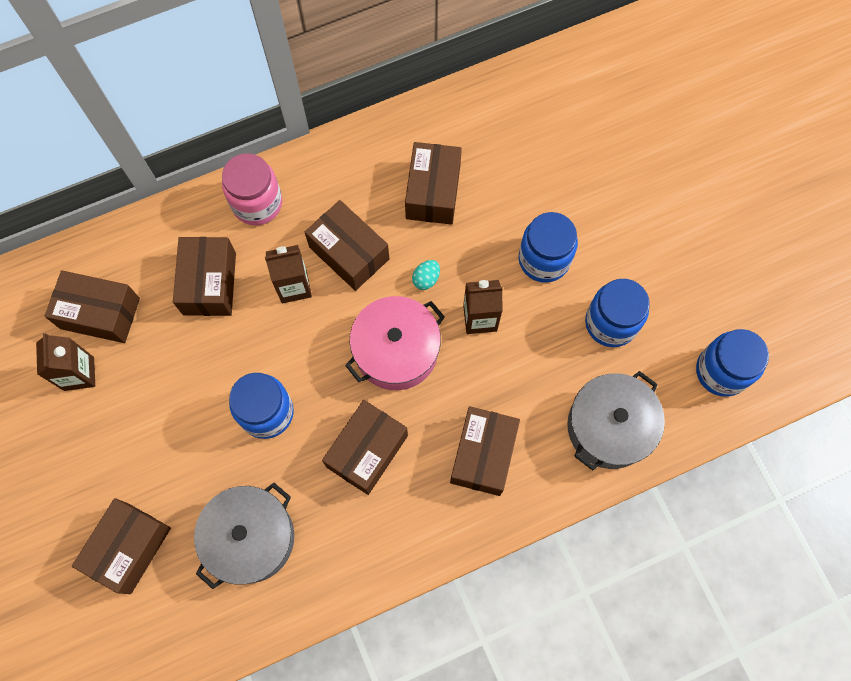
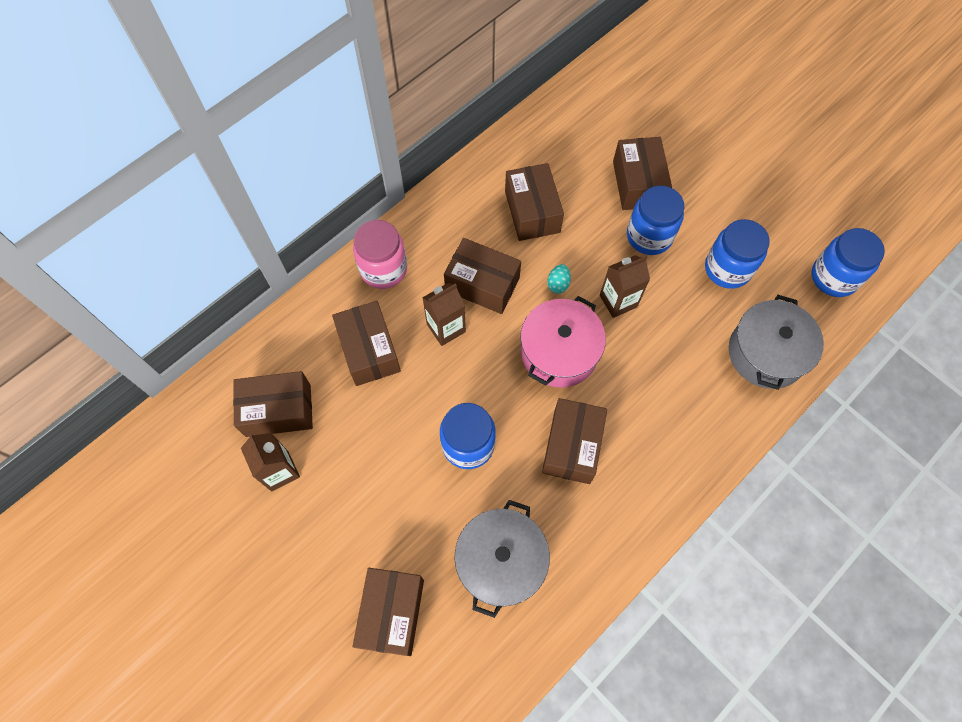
camera: 20 degrees left, 5 degrees down
(483, 455) = (672, 414): brown box -> brown box (637, 183)

